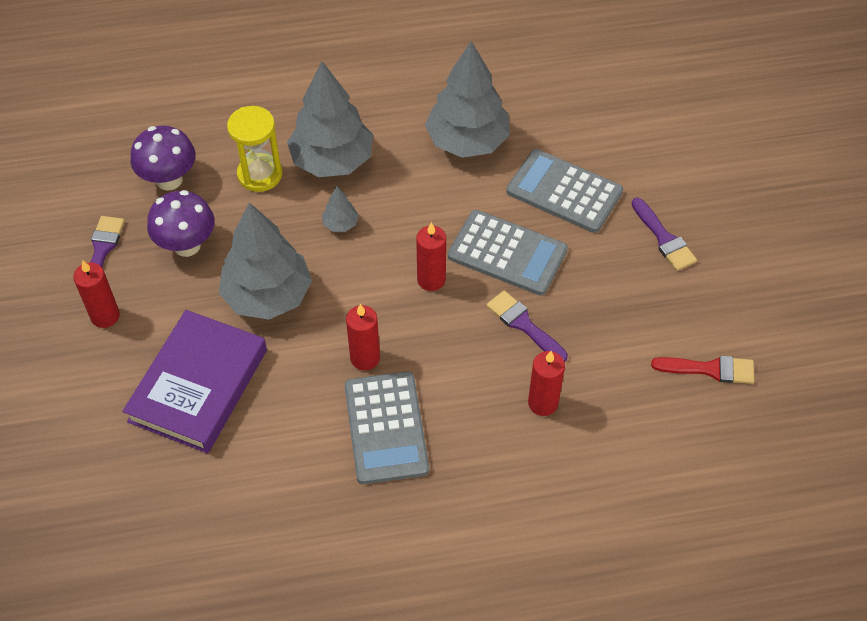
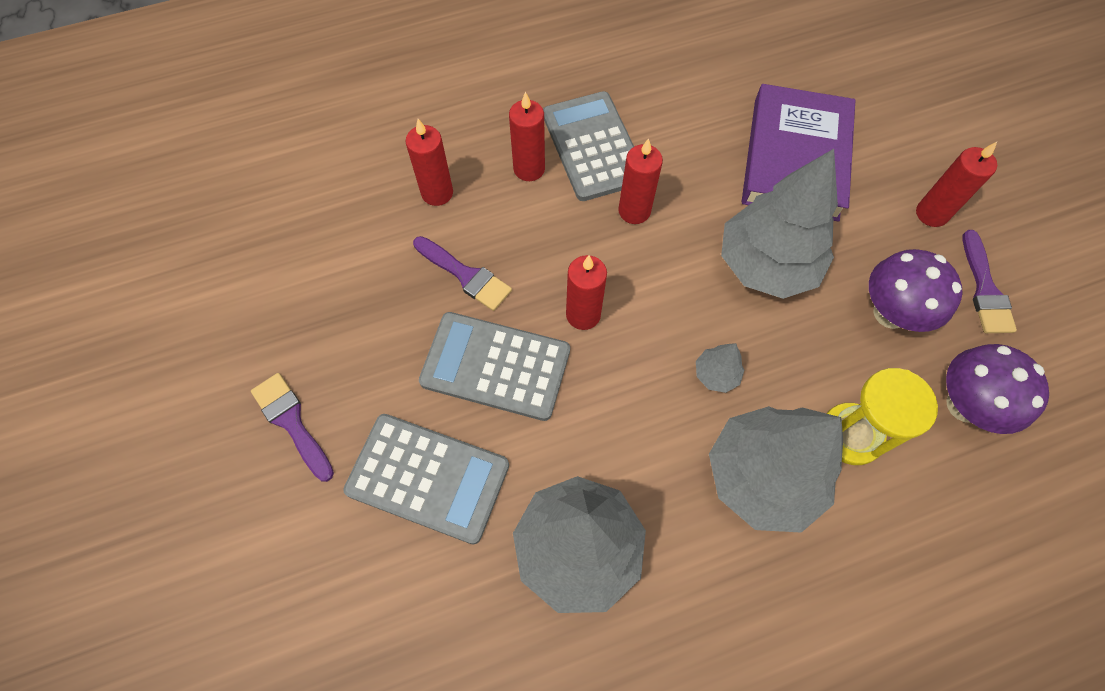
camera: 170 degrees right, 10 degrees up
(453, 414) = (529, 169): none -> red candle
(710, 369) = (253, 255): red brush -> none

